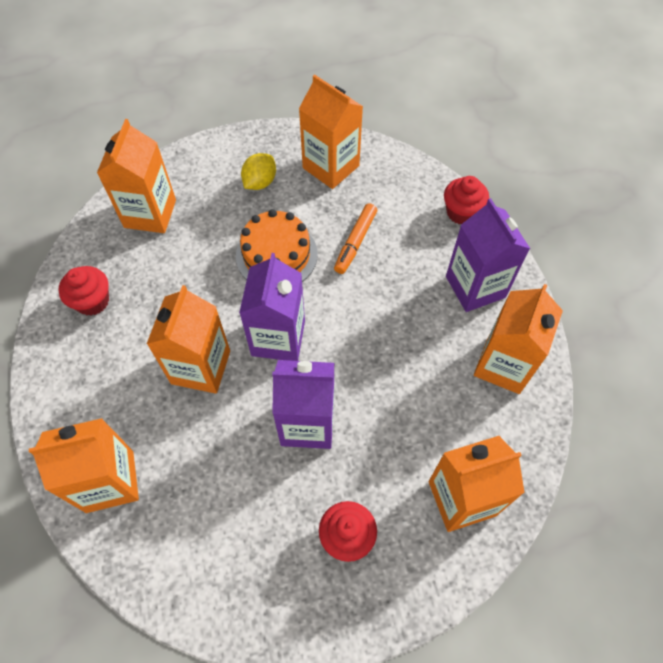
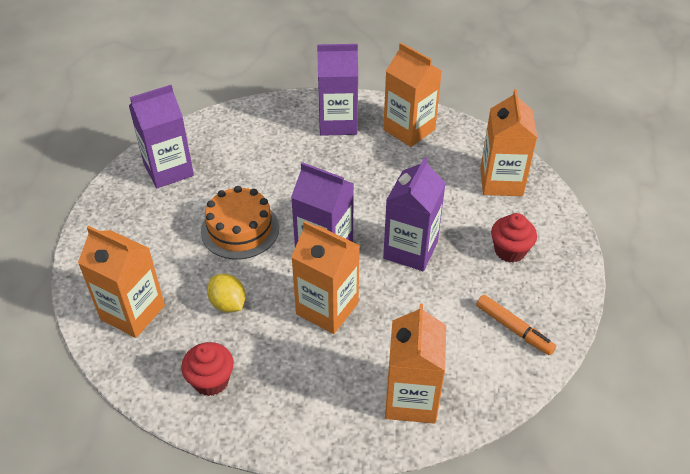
camera: 70 degrees left, 15 degrees down
(260, 182) = (152, 221): yellow lemon -> yellow lemon (228, 304)
(331, 167) = (168, 170): orange carton -> purple carton
(355, 242) = (257, 176): orange marker -> orange marker (514, 329)
(461, 212) = (267, 109): red cupcake -> none

